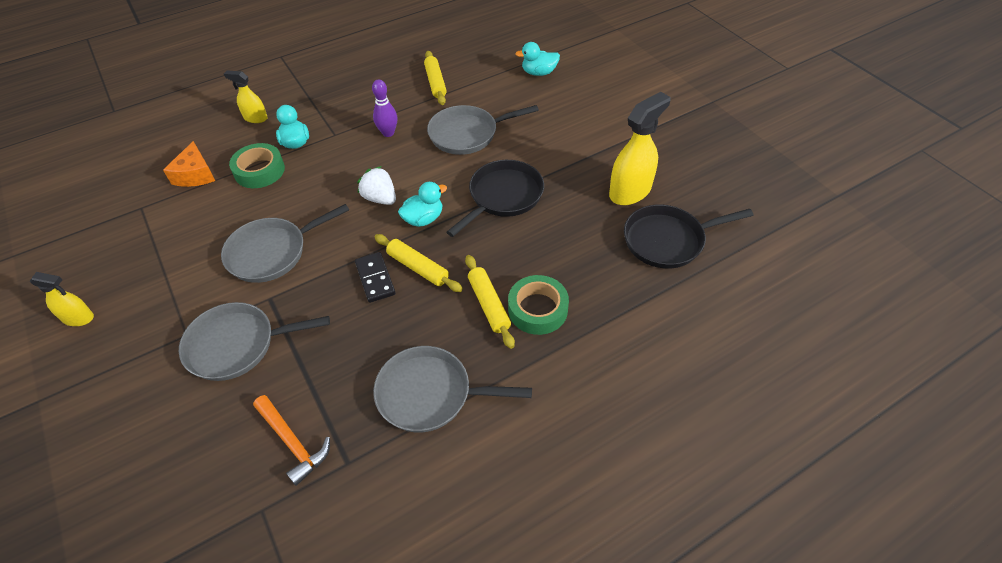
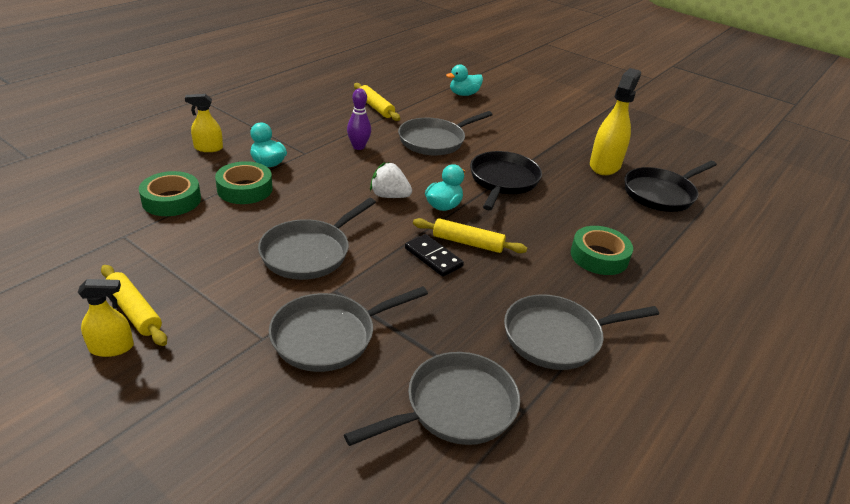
camera: 25 degrees left, 15 degrees down
(195, 174) = (171, 200): orange cheese -> green tape
(293, 443) = (455, 407): orange hammer -> grey pan
(489, 304) = (554, 260): yellow rolling pin -> yellow rolling pin (134, 311)

